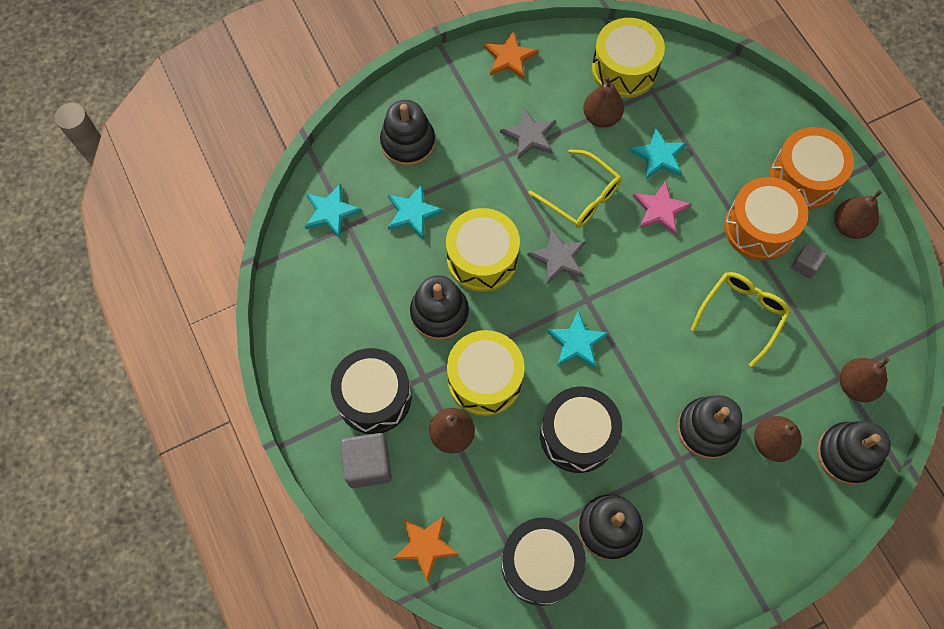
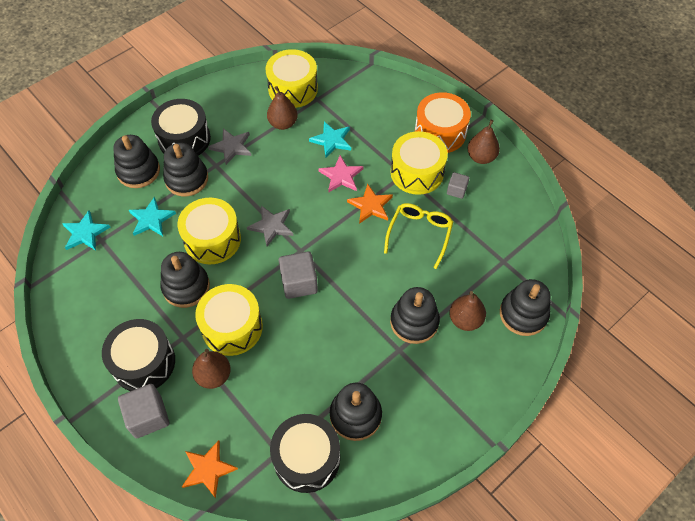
camera: 15 degrees left, 10 degrees down
(465, 168) = (186, 179): none -> black stacking toy
(510, 58) = (206, 98): orange star -> orange star (370, 205)
(577, 342) = (299, 283): turquoise star -> grey cube
(577, 435) = (315, 351): black drum -> black drum (184, 139)
(580, 196) = (279, 180): yellow glasses -> none
(759, 228) = (417, 172): orange drum -> yellow drum
(855, 385) = (516, 264): brown pear -> none

